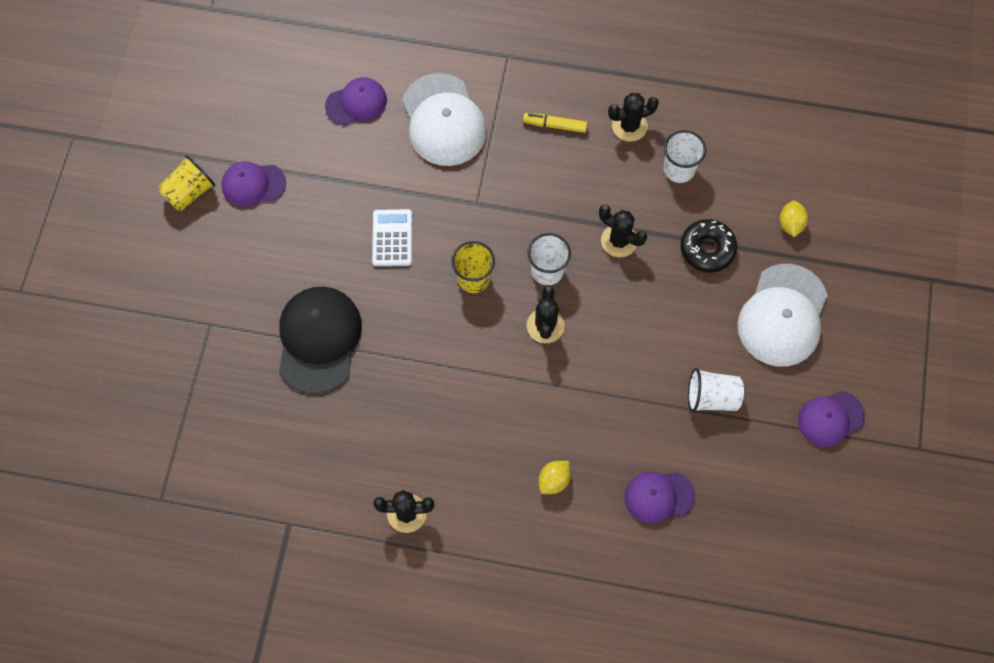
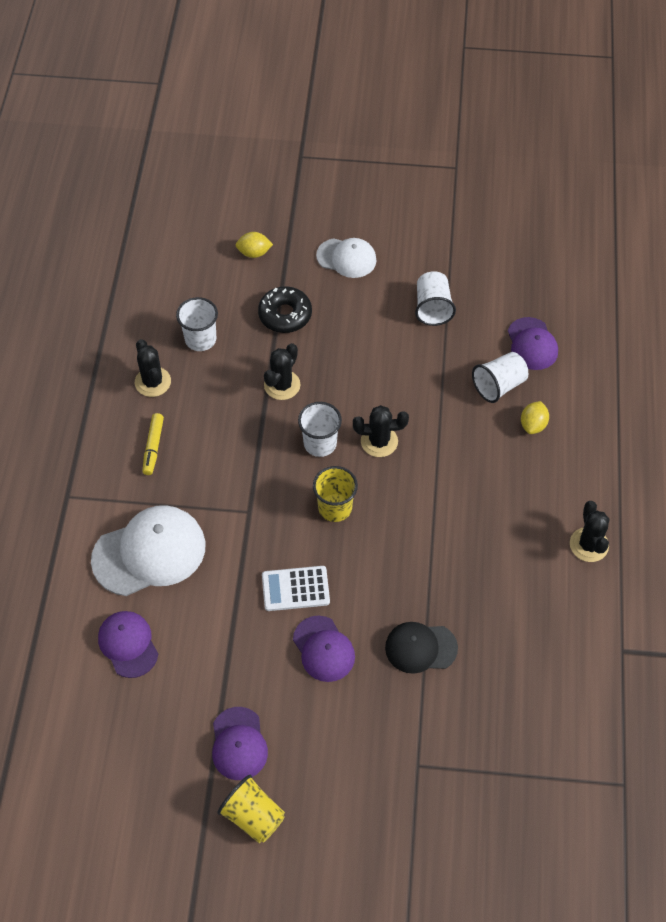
camera: 95 degrees left, 10 degrees down
(319, 340) = (420, 648): black cap -> black cap, size x0.60
(554, 480) = (533, 425): yellow lemon -> yellow lemon turned 75 degrees clockwise
(606, 453) = (499, 385): none -> white cup
(782, 315) = (346, 258): white cap -> white cap, size x0.60
(830, 418) = (439, 225): purple cap -> purple cap (323, 649)

